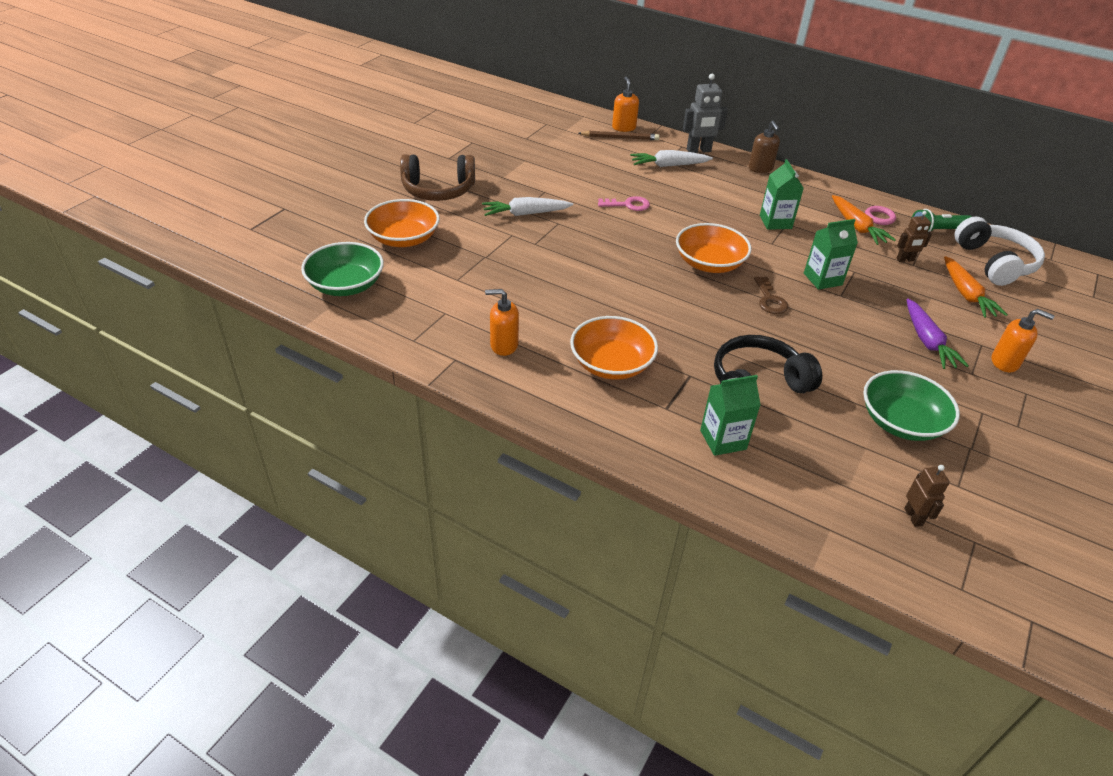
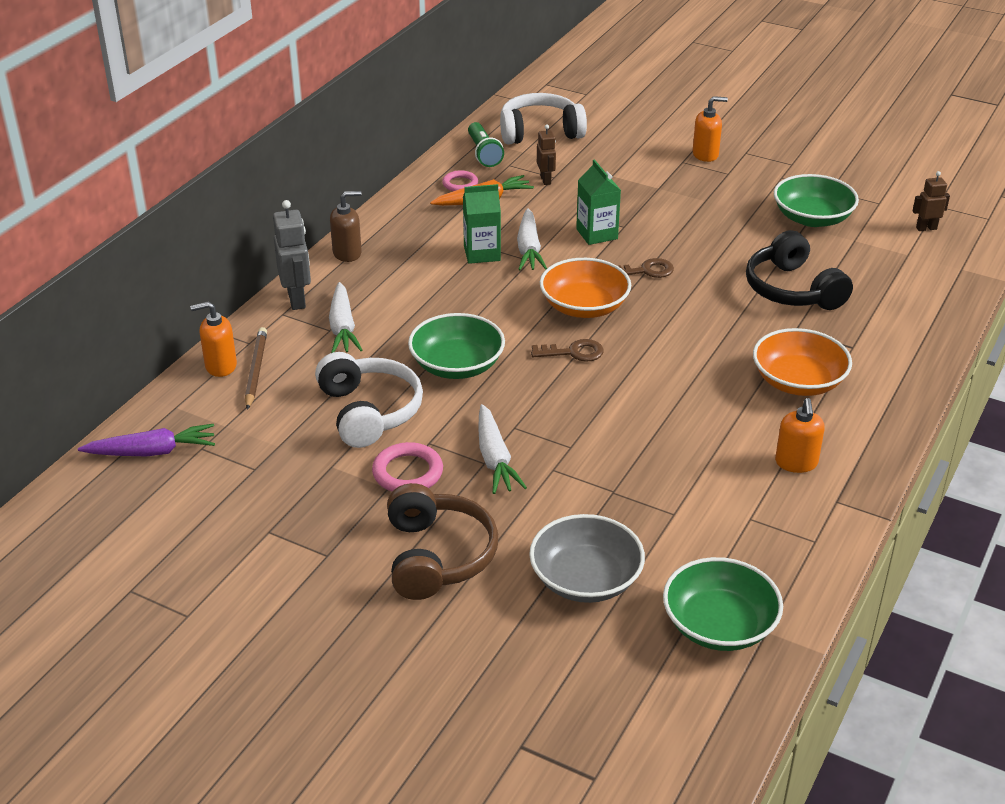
camera: 90 degrees left, 5 degrees down
(404, 238) = (585, 579): orange bowl -> grey bowl
(516, 183) = (407, 472): none -> pink ring
(577, 172) = (369, 412): none -> white headphones
(628, 205) = (457, 365): pink key -> green bowl
(646, 253) = (573, 352): none -> brown key
(723, 440) = (882, 315): green carton -> none
(788, 243) = (529, 249): none -> white carrot
(927, 341) = (688, 188): purple carrot -> purple carrot (152, 452)
(966, 294) = (602, 156): orange carrot -> none
(1005, 362) = (705, 155): orange soap dispenser -> orange soap dispenser turned 60 degrees clockwise

